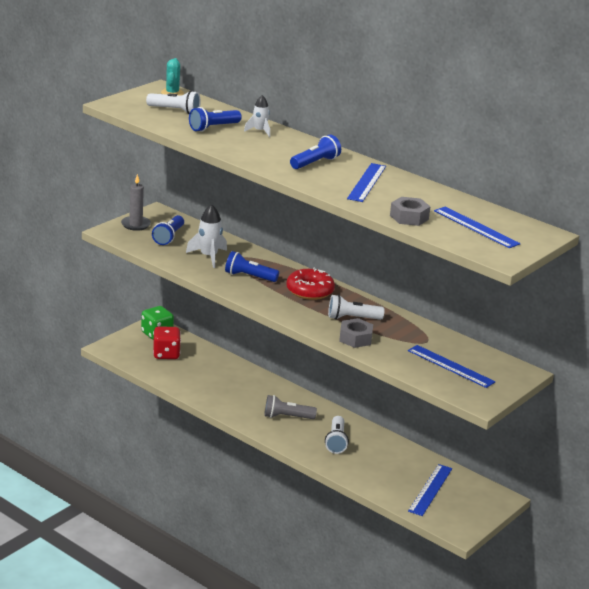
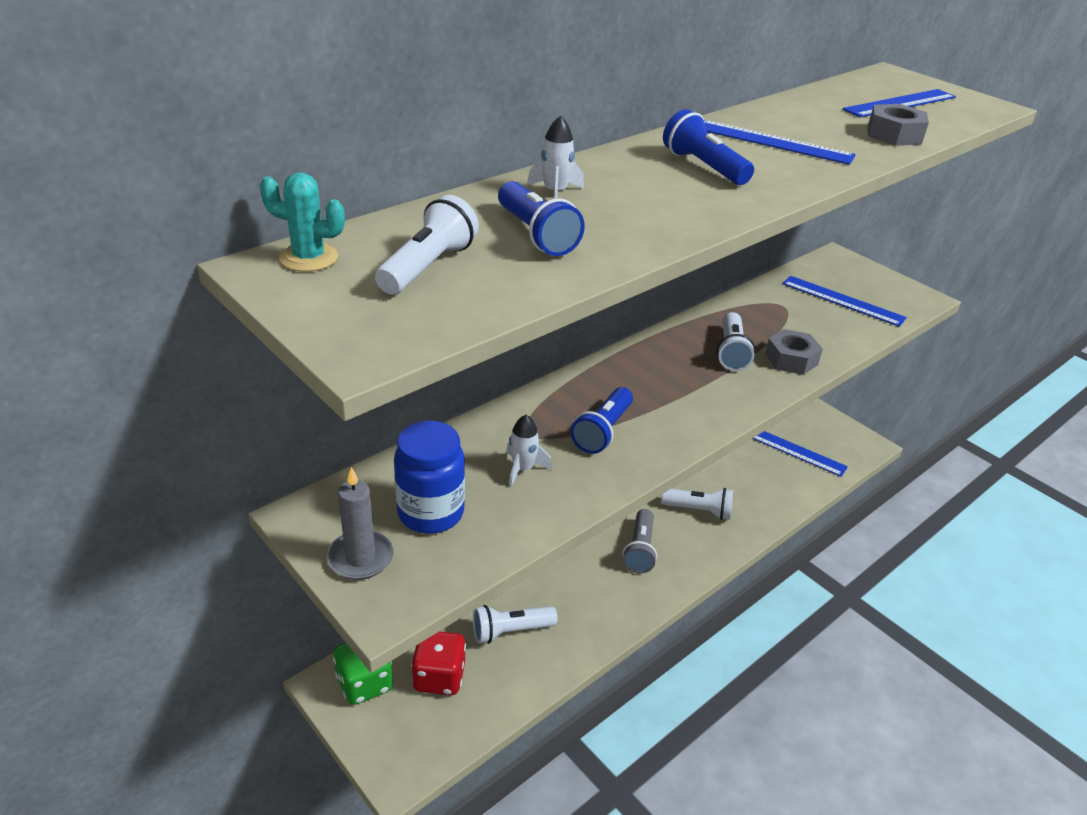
camera: 80 degrees left, 10 degrees up
(169, 237) = (431, 513): blue flashlight -> blue jar
(204, 373) = (510, 631): none -> white flashlight
(208, 256) = (523, 469): white rocket -> white rocket, size x0.64
(310, 291) = (649, 376): red donut -> none
(450, 366) = (842, 301): blue ruler -> blue ruler turned 75 degrees clockwise

